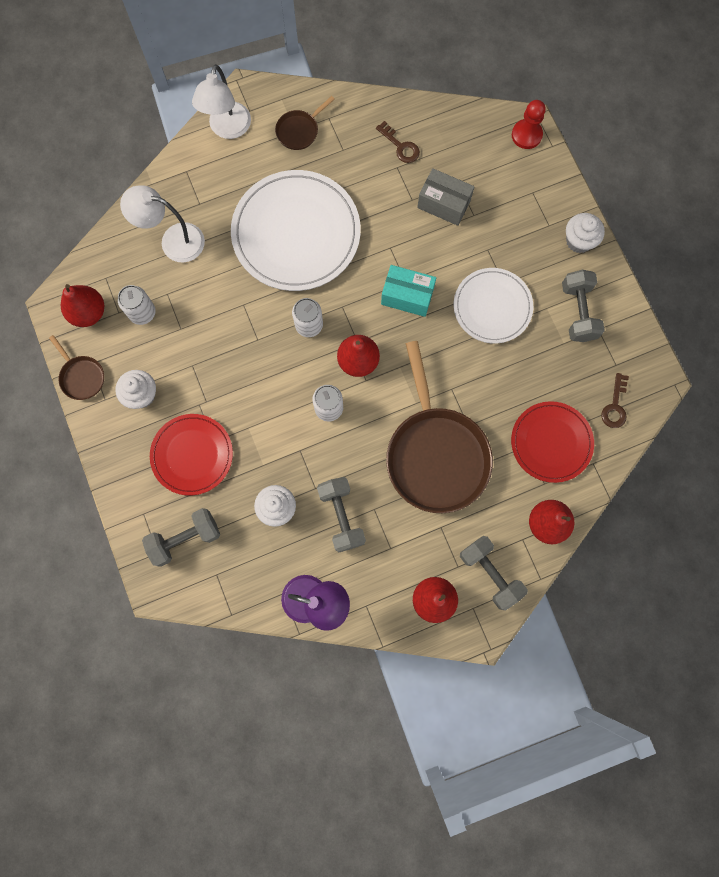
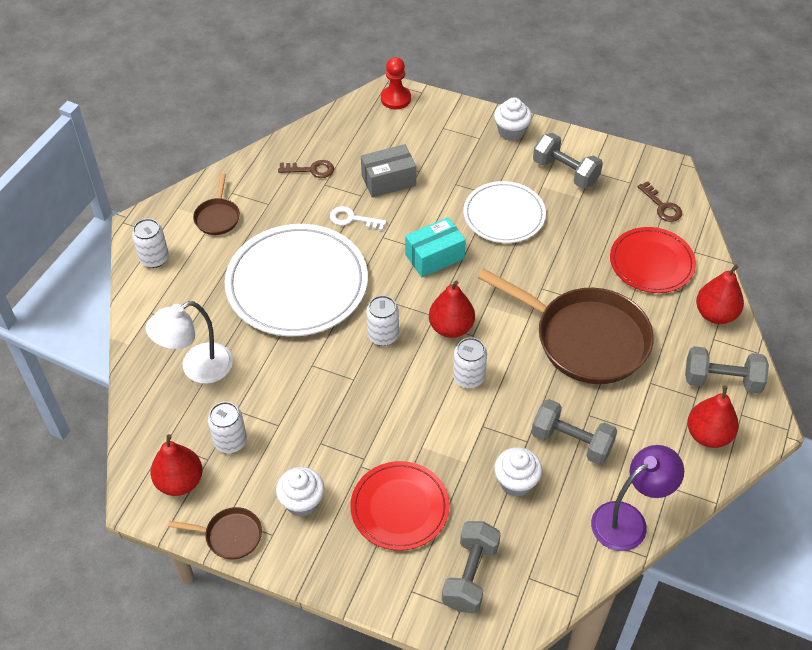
camera: 45 degrees left, 25 degrees down
(228, 129) = (154, 258): white lamp -> white can
(385, 214) = (352, 219): none -> white key

